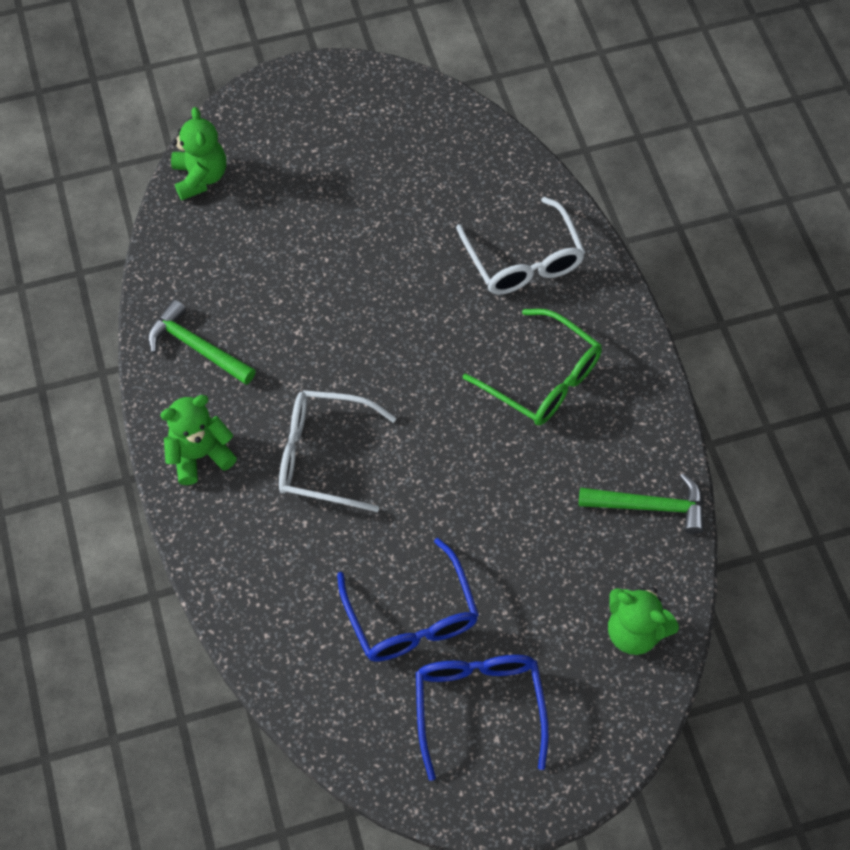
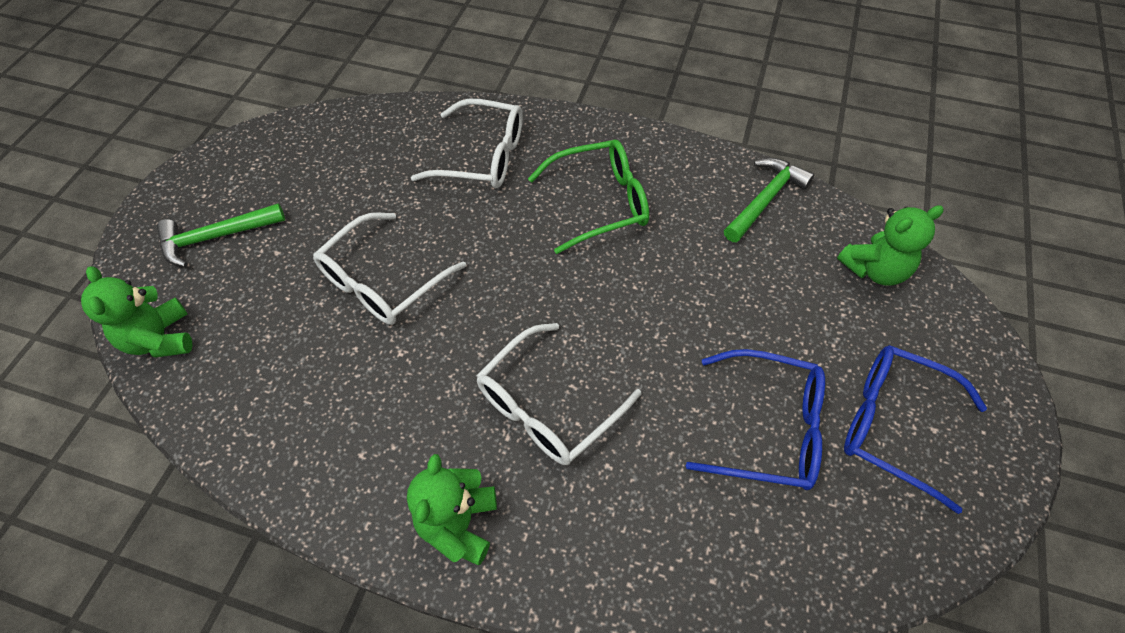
camera: 55 degrees left, 5 degrees down
(196, 347) = (336, 453): green hammer -> green hammer (215, 237)
(200, 177) = (160, 339): green teddy bear -> green teddy bear turned 135 degrees counterclockwise
(347, 277) = (382, 281): none -> white glasses

